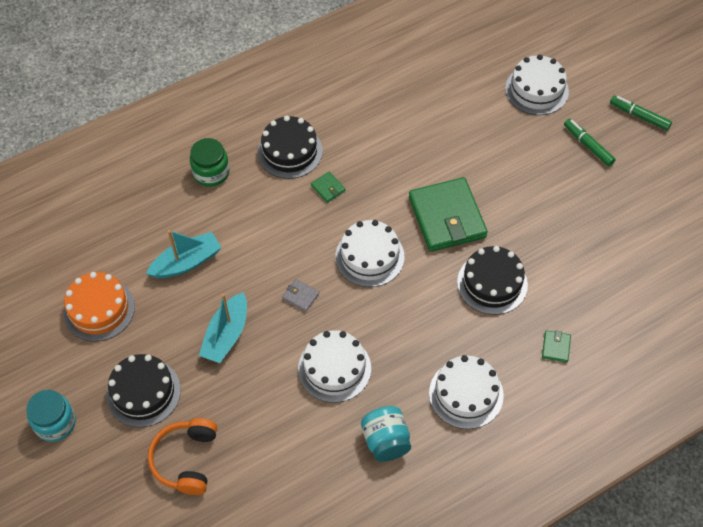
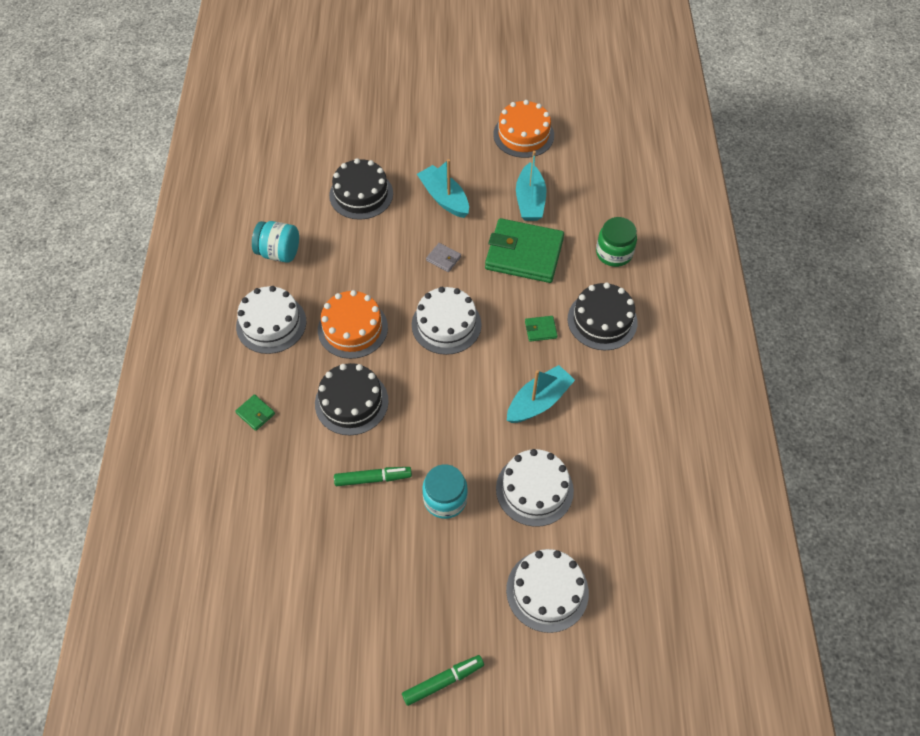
camera: 120 degrees right, 0 degrees up
(55, 423) = (446, 83): turquoise jar -> turquoise jar (445, 499)
(143, 392) = (433, 134): black cake -> black cake (361, 194)
(186, 460) = (363, 137): orange headphones -> none
(300, 296) = (443, 259): grey wallet -> grey wallet turned 60 degrees clockwise
(334, 368) = (363, 250): white cake -> white cake (534, 489)
(396, 159) = (538, 401): none -> turquoise boat
(423, 325) = (352, 328): none -> orange cake
(447, 217) = (444, 406): green wallet -> green wallet (524, 254)
(588, 145) = (440, 593): green marker -> green marker (373, 478)

